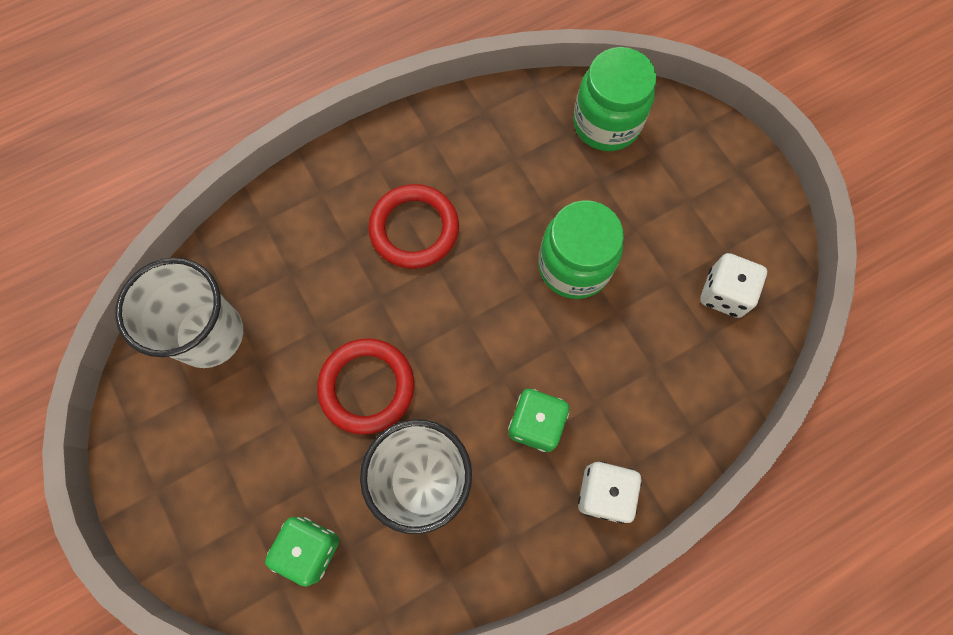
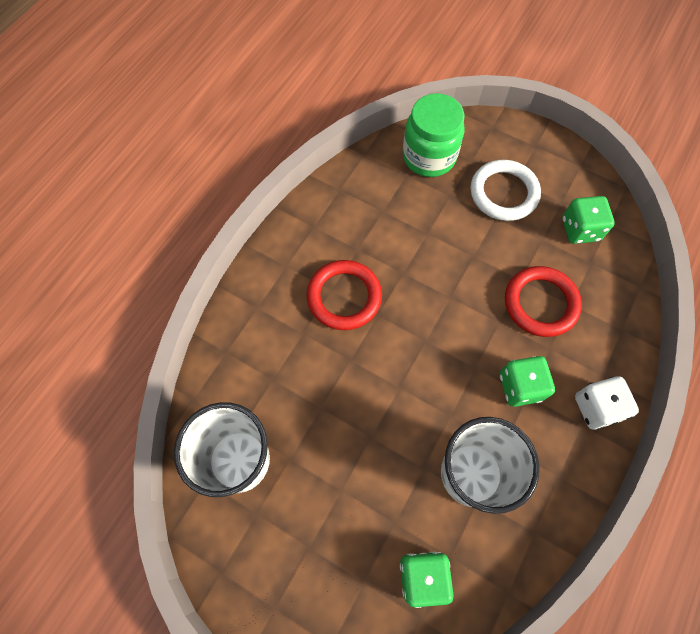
camera: 30 degrees left, 5 degrees down
(367, 387) = (385, 430): red ring -> red ring (540, 303)
(574, 266) = (472, 263): green jar -> none
(663, 207) = (503, 193): none -> white ring
(724, 293) = (580, 229): white dice -> green dice

